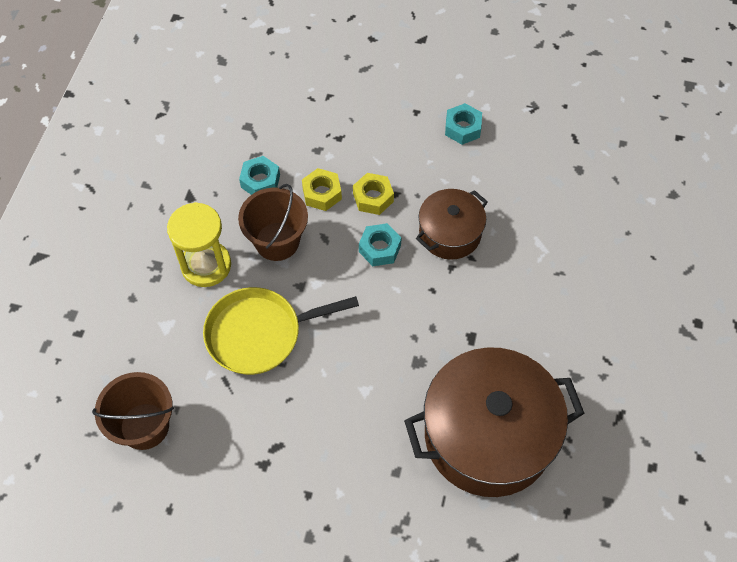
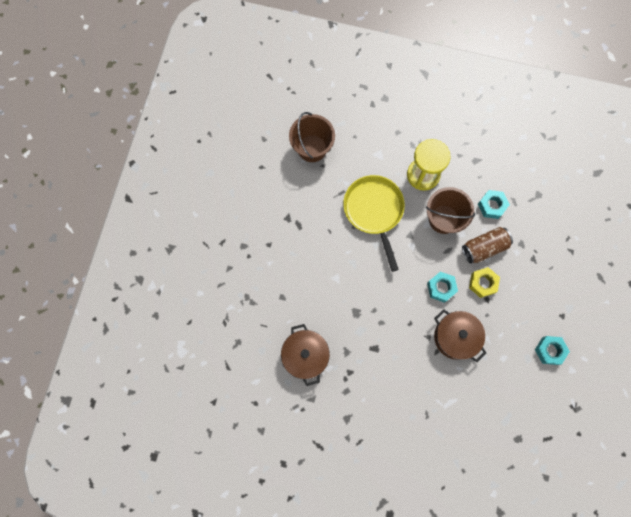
camera: 90 degrees right, 15 degrees up
(322, 193) = (484, 248): yellow nut -> brown can
(488, 435) = (305, 356): brown pot -> brown pot, size x0.54

